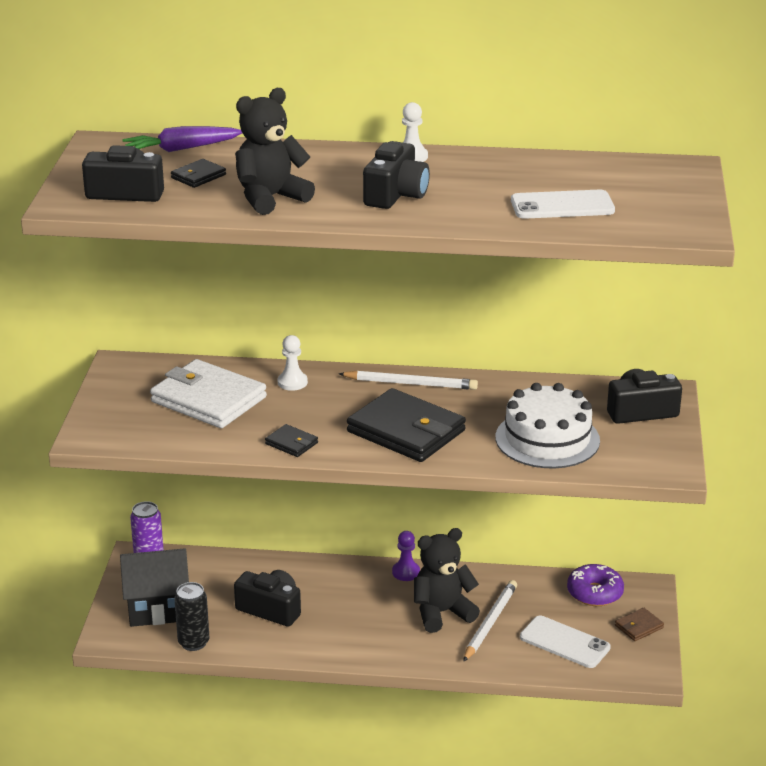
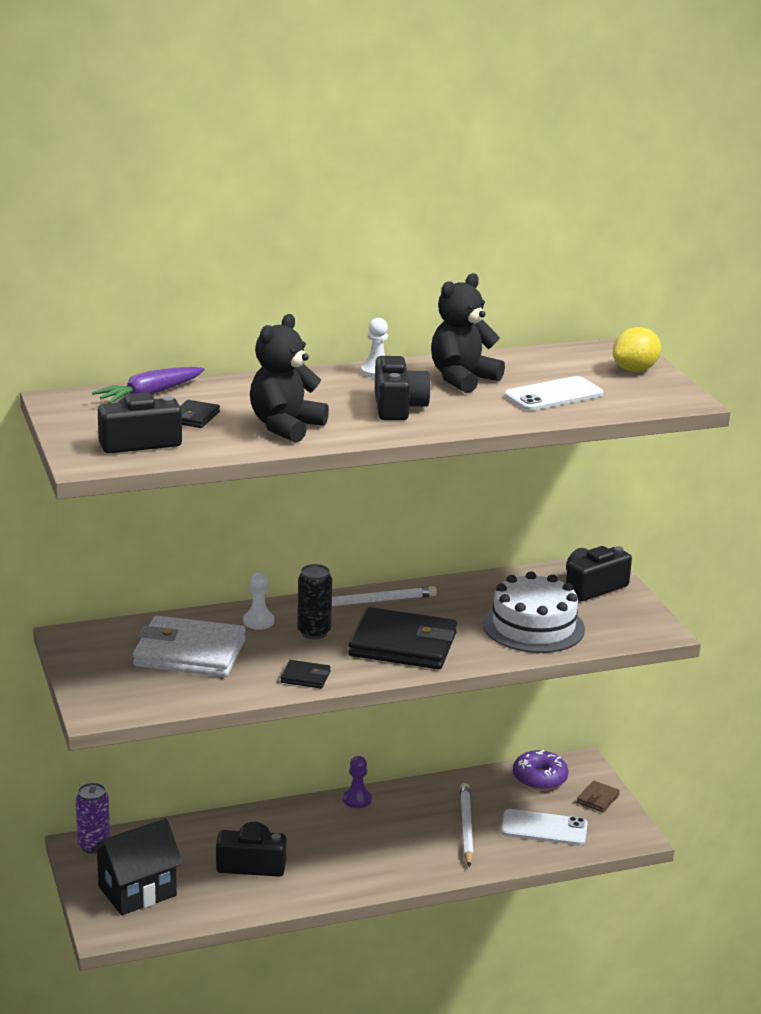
camera: 25 degrees left, 5 degrees down
(193, 643) = (197, 914): black can -> black can (314, 632)
(442, 612) = (416, 828): black teddy bear -> black teddy bear (462, 379)
(676, 192) = (635, 370): none -> yellow lemon

